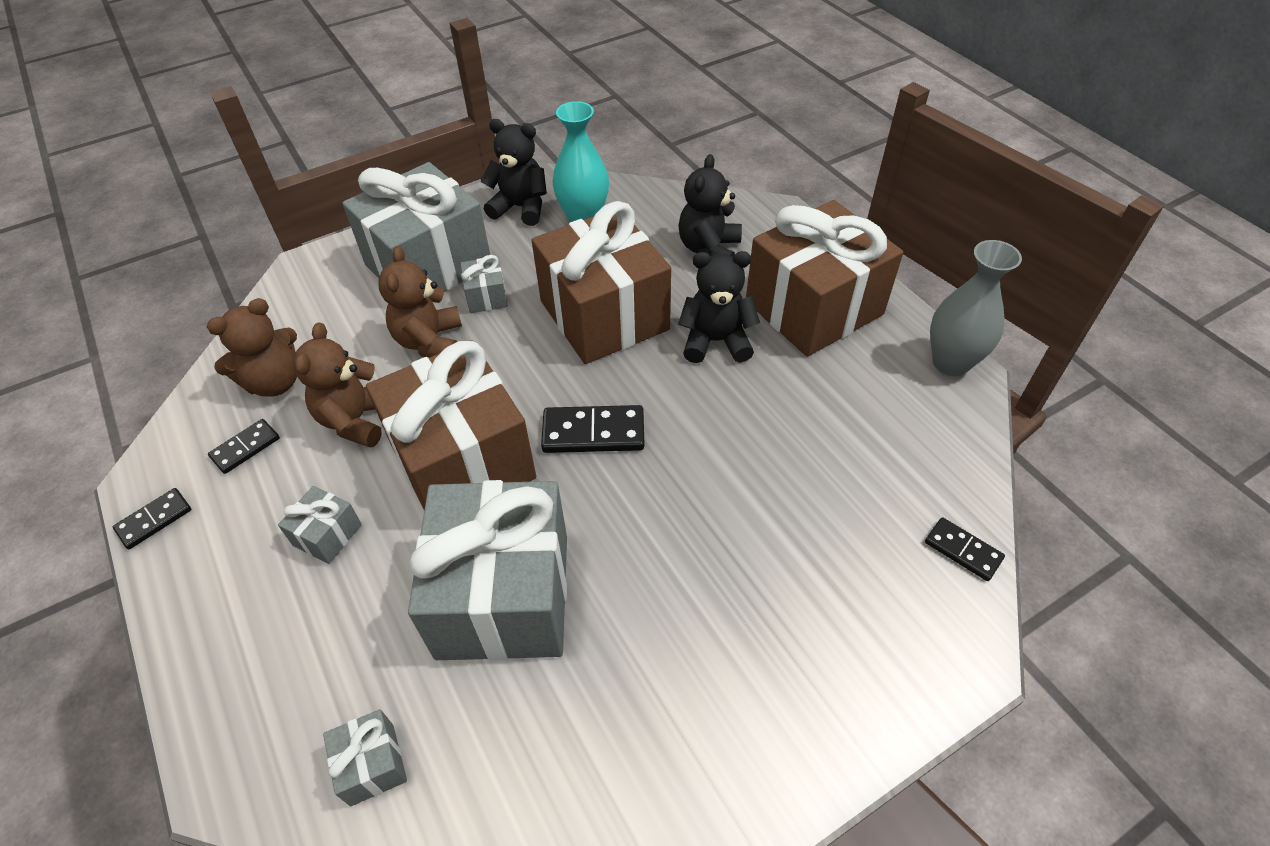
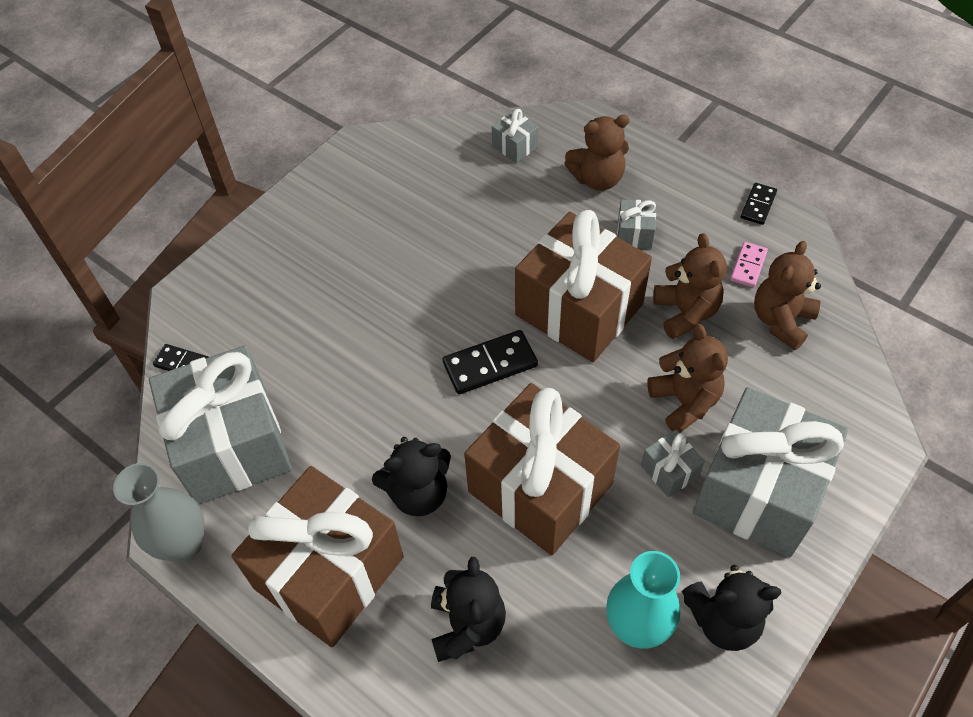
camera: 160 degrees right, 5 degrees up
(245, 448) = (748, 266): black domino -> pink domino
(303, 643) = (597, 179): none -> brown teddy bear
(504, 595) = (493, 238): grey gift -> grey gift (232, 445)

